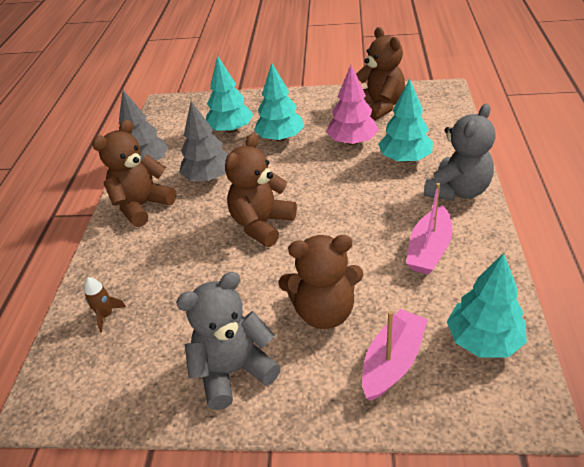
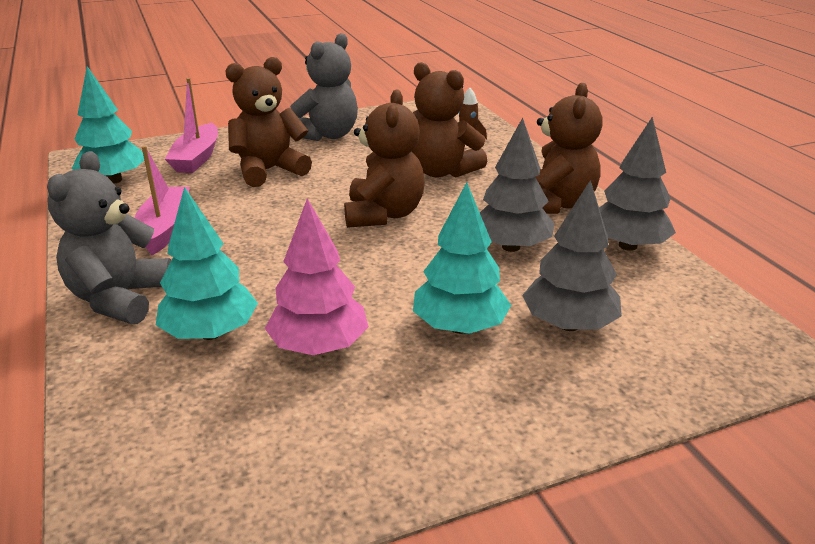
camera: 150 degrees right, 10 degrees down
(231, 130) = (568, 324): turquoise tree -> grey tree
(379, 107) = (294, 449): brown teddy bear -> brown teddy bear (442, 171)

